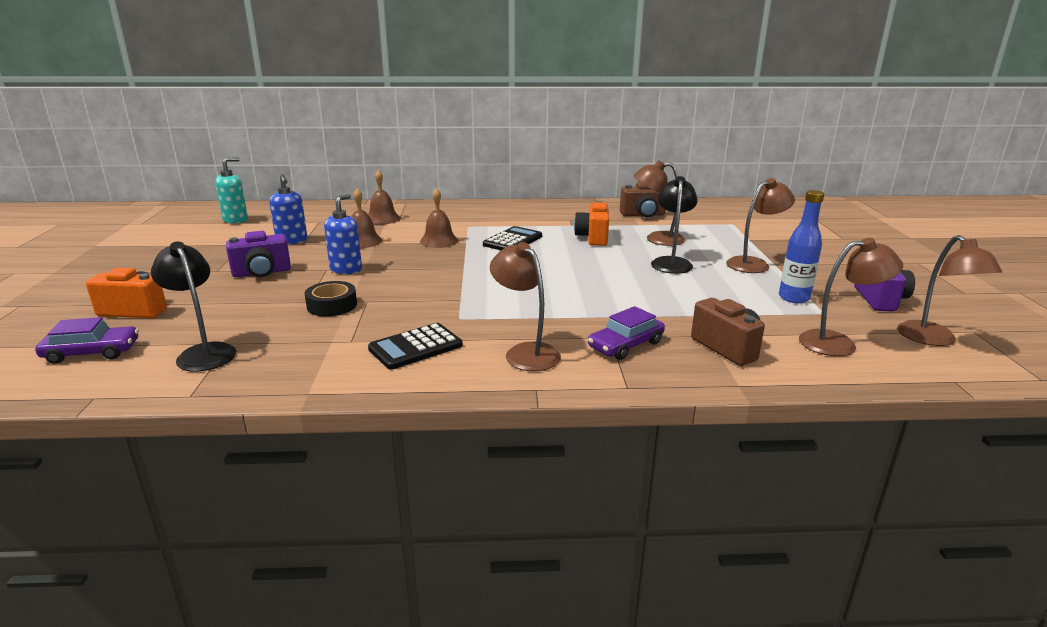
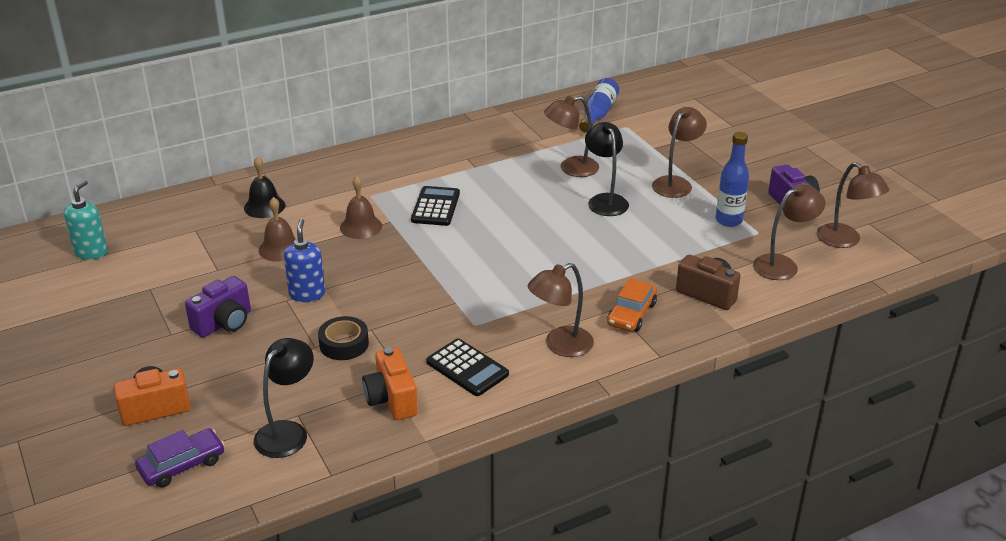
camera: 25 degrees left, 10 degrees up
(203, 352) = (287, 432): black lamp -> black lamp turned 90 degrees clockwise
(292, 241) = (200, 268): blue soap dispenser -> none
(382, 219) = (264, 206): brown bell -> black bell
(415, 347) = (467, 368): black calculator -> black calculator turned 75 degrees counterclockwise
(525, 352) = (560, 346): brown lamp -> brown lamp turned 60 degrees counterclockwise
(593, 238) = (510, 182): orange camera -> orange camera (391, 399)
(625, 345) = (631, 314): purple car -> orange car
(643, 215) = (534, 132): brown camera -> none
(711, 214) = (598, 114): none -> blue bottle

